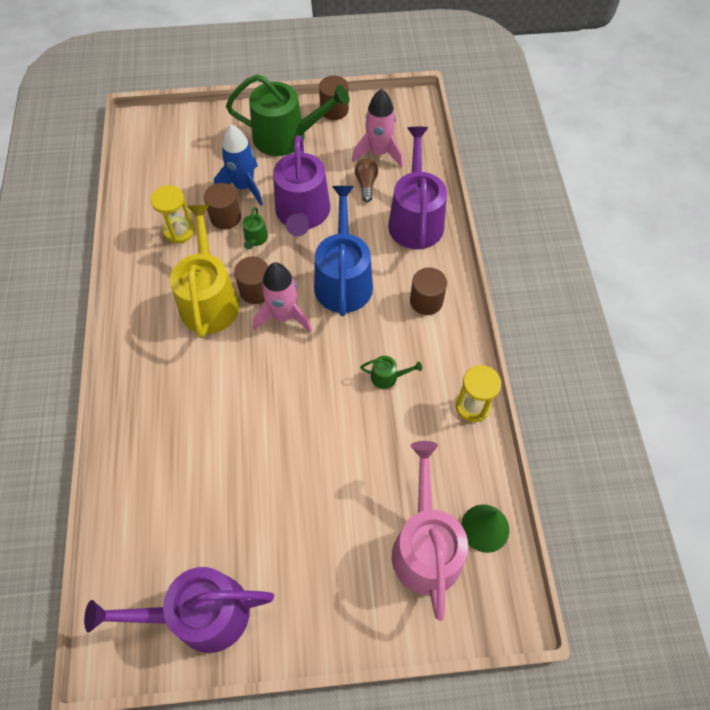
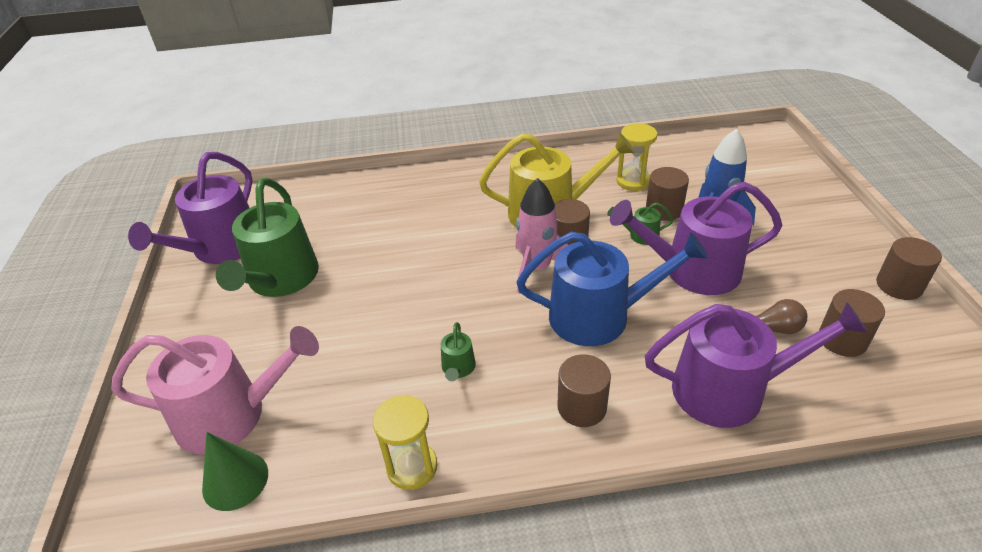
camera: 90 degrees right, 20 degrees down
(201, 614) = (221, 248): purple watering can -> purple watering can turned 150 degrees counterclockwise
(286, 136) = (817, 244): green watering can -> green watering can (280, 279)
(378, 153) = (842, 340): pink rocket -> brown cylinder

